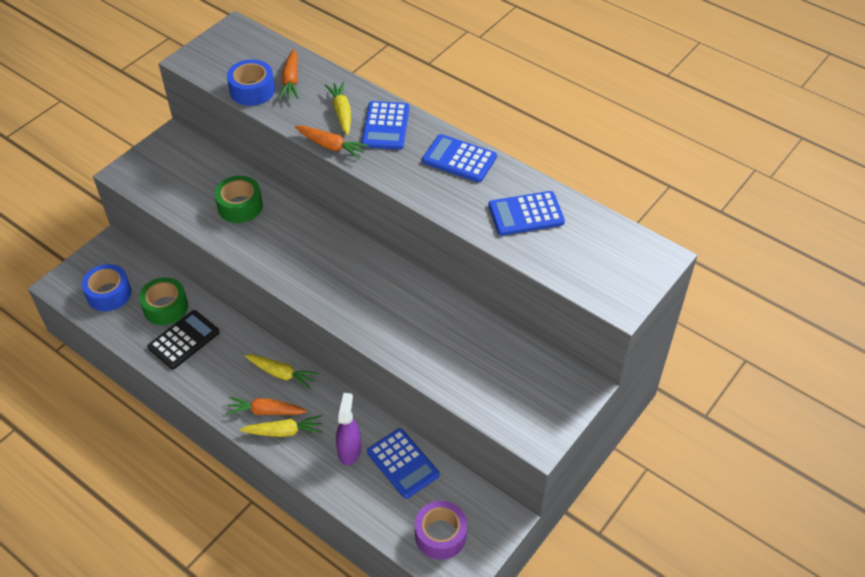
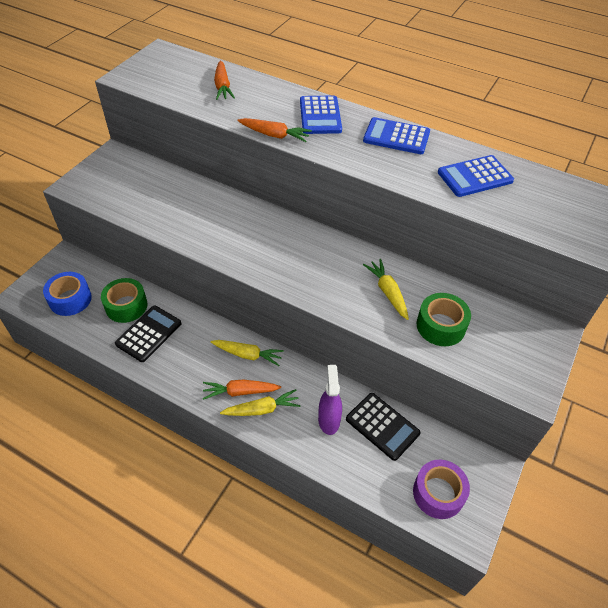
camera: 10 degrees left, 0 degrees up
(240, 206) = (188, 205): green tape -> green tape (441, 326)
(252, 90) = (188, 96): blue tape -> none
(341, 112) = (276, 108): yellow carrot -> yellow carrot (387, 292)
(402, 463) = (382, 426): blue calculator -> black calculator

